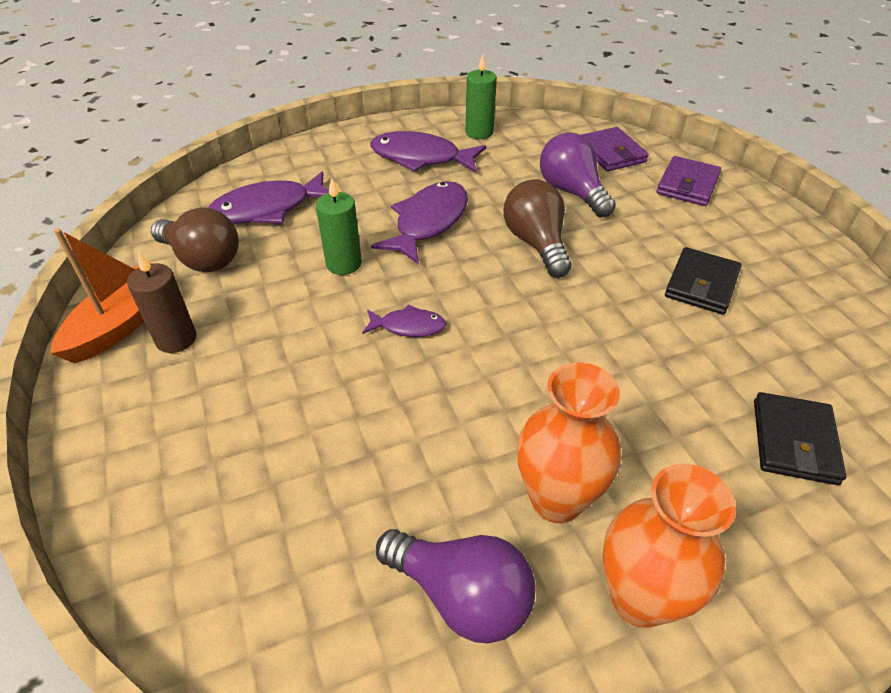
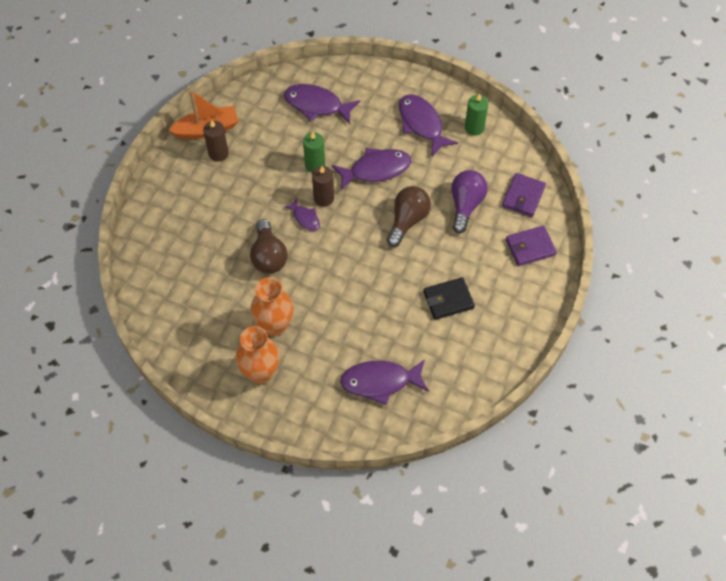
camera: 45 degrees right, 15 degrees up
(202, 259) = (263, 116): brown light bulb -> brown light bulb (268, 256)
(403, 289) = (323, 198): none -> brown candle
(461, 595) = (213, 326): purple light bulb -> none
(794, 441) = (380, 382): black wallet -> purple fish

